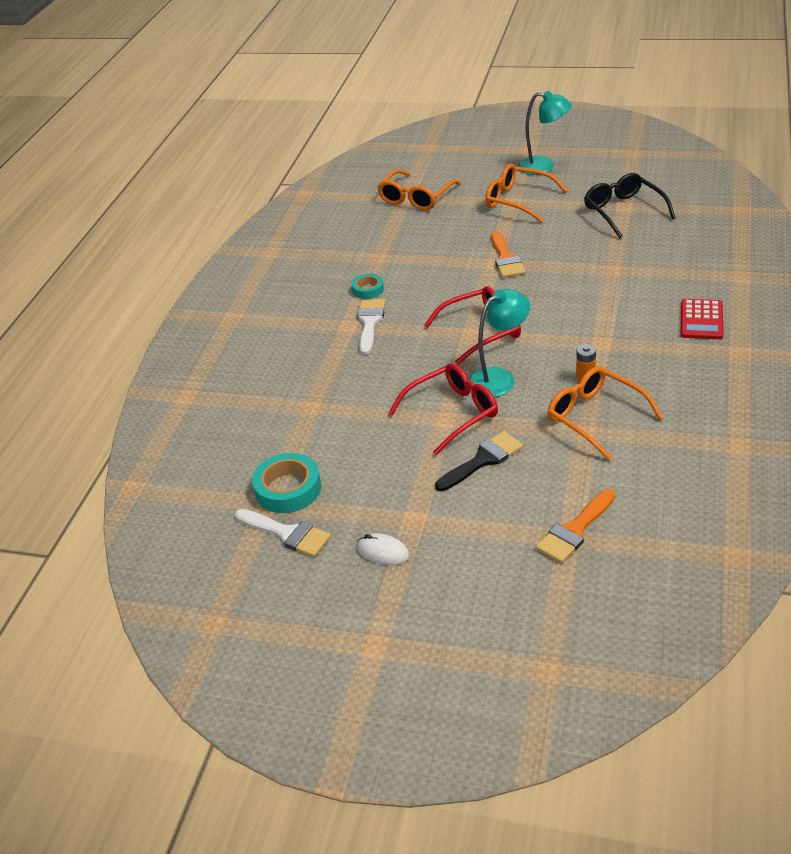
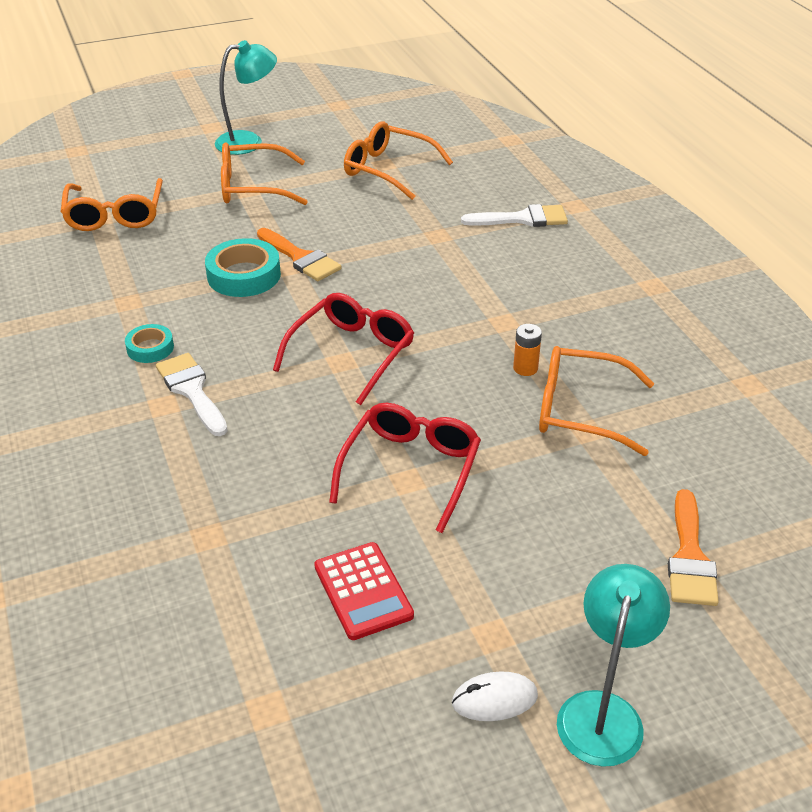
camera: 40 degrees left, 0 degrees up
(287, 533) = (337, 740): white brush -> white brush (522, 219)
(288, 489) = (279, 671): turquoise tape -> turquoise tape (244, 275)
(483, 460) = (504, 515): black brush -> none
(499, 378) = (426, 404): turquoise lamp -> turquoise lamp (603, 712)
(623, 211) = (388, 169): black glasses -> orange glasses
(701, 320) = (583, 263): red calculator -> red calculator (363, 591)

